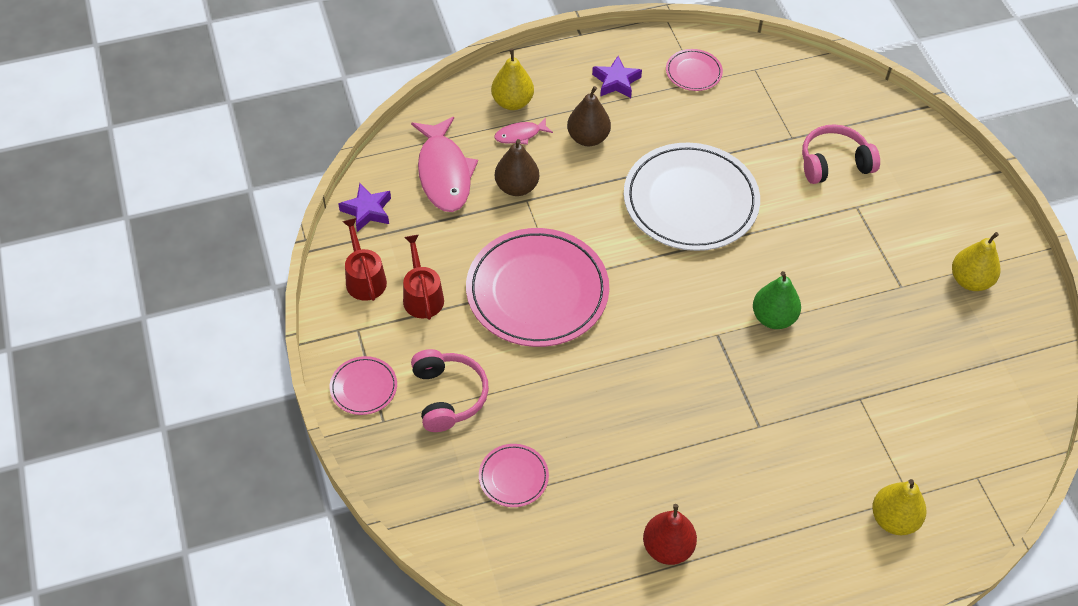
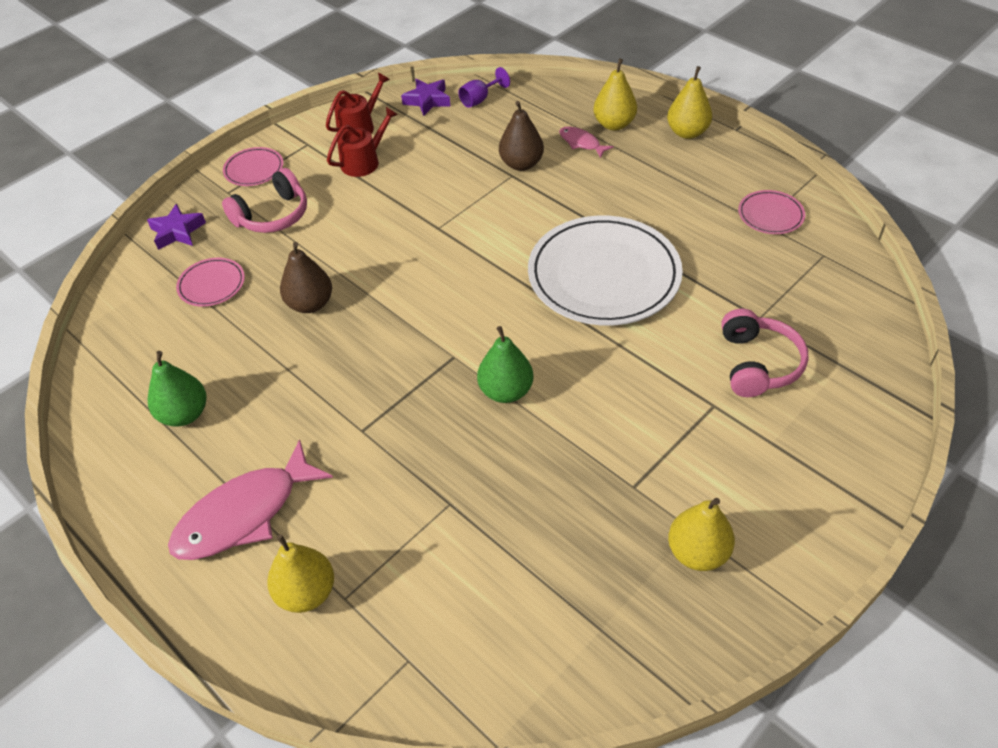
camera: 65 degrees right, 5 degrees down
(399, 173) = (480, 99): none -> purple goblet
(444, 173) = (500, 121): pink fish -> pink fish (244, 514)
(537, 291) = (417, 221): pink plate -> none
(560, 64) = (687, 132): none -> yellow pear
(588, 138) = (617, 182): brown pear -> brown pear (310, 304)
(616, 82) = (703, 172): purple star -> purple star (177, 232)
(667, 548) = (184, 414): red pear -> green pear
(834, 163) = (758, 364): pink headphones -> pink headphones turned 45 degrees clockwise

